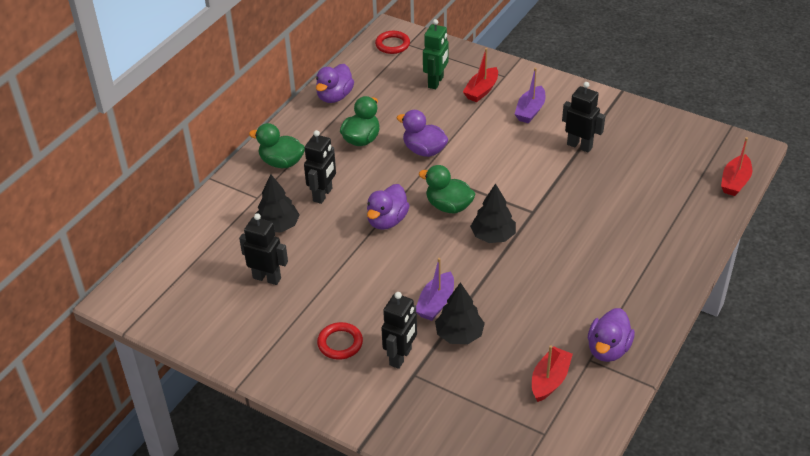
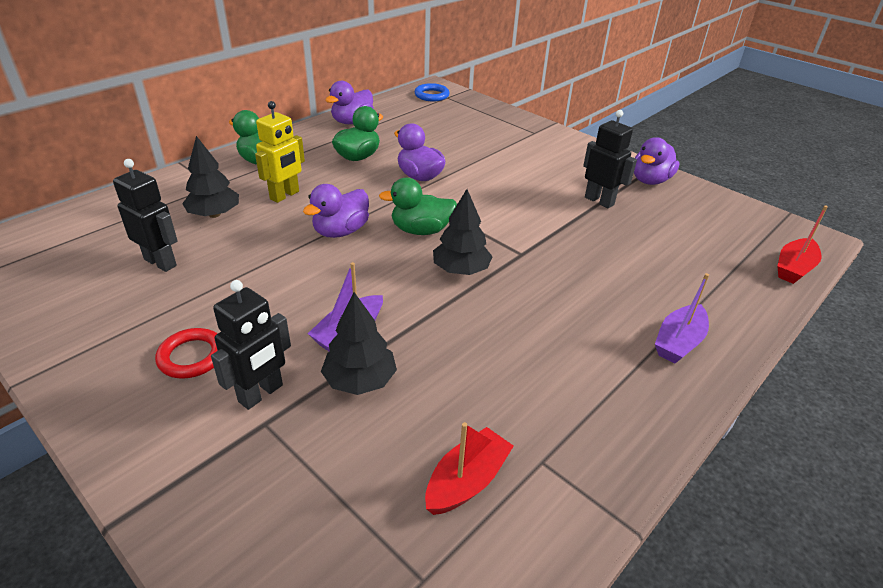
camera: 10 degrees right, 5 degrees down
(323, 195) = (285, 195): black robot -> yellow robot
(392, 45) = (431, 95): red ring -> blue ring
(436, 82) = (460, 126): green robot -> none
(448, 206) = (421, 230): green duck -> green duck turned 45 degrees counterclockwise
(481, 90) = (505, 139): red boat -> none
(530, 111) = (552, 163): purple boat -> purple boat (678, 342)
(608, 349) = (575, 451): purple duck -> purple duck (650, 180)

